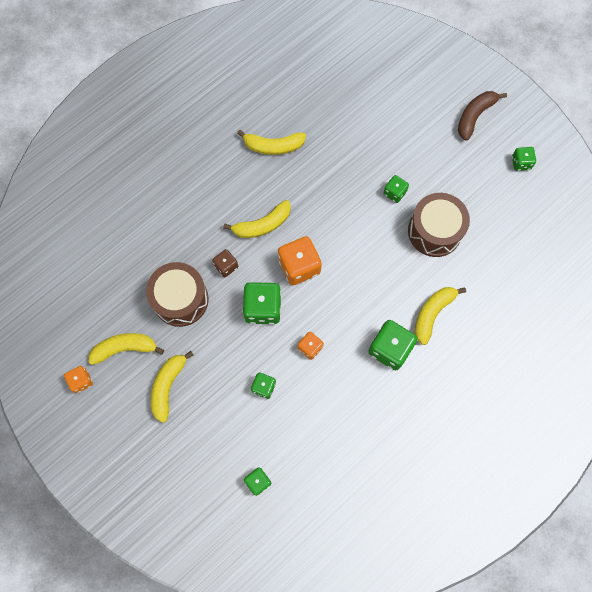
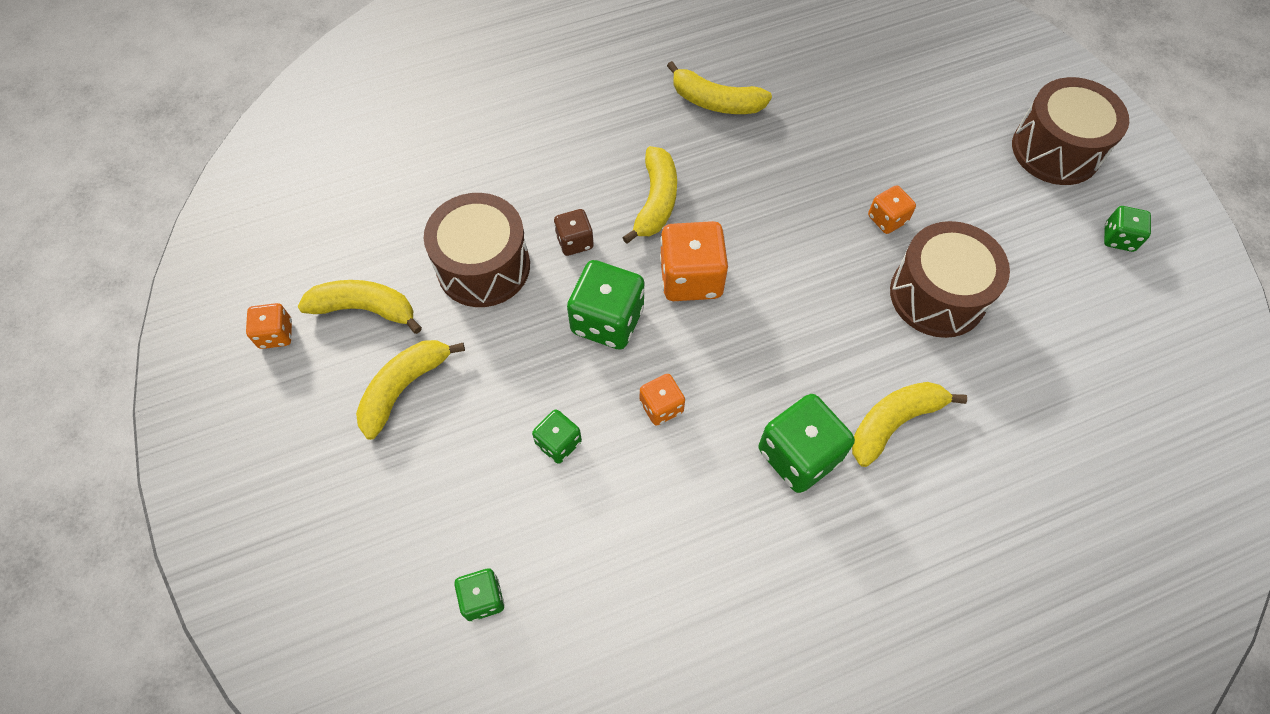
camera: 20 degrees right, 10 degrees down
(262, 225) = (656, 201): yellow banana -> yellow banana turned 75 degrees counterclockwise
(394, 193) = (887, 219): green dice -> orange dice
(474, 116) = (1055, 150): brown banana -> brown drum

